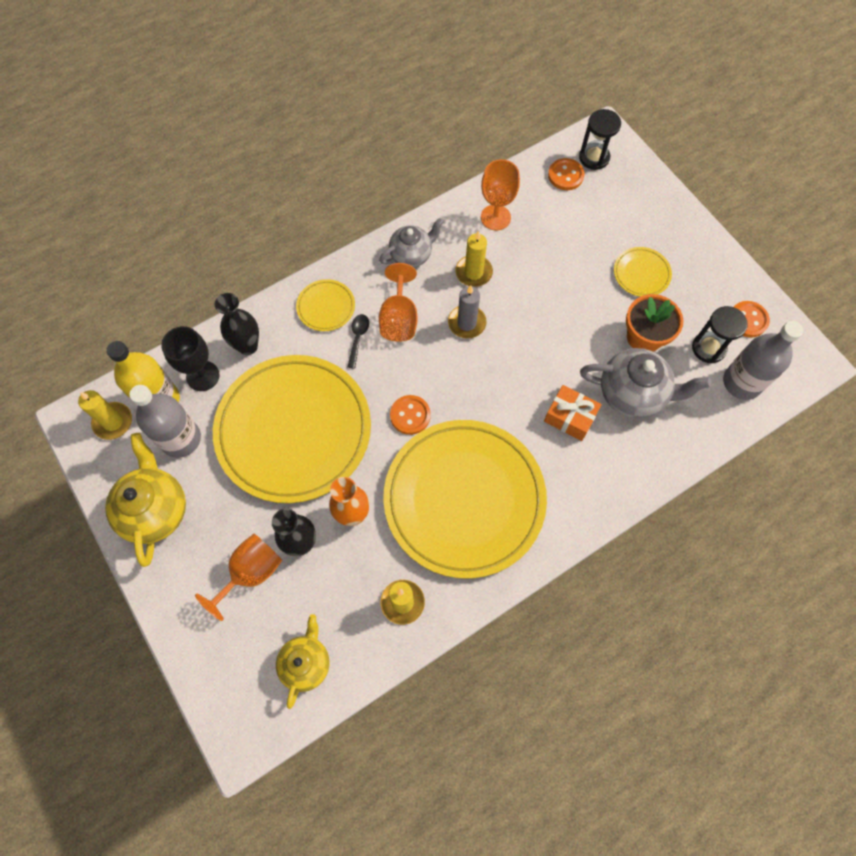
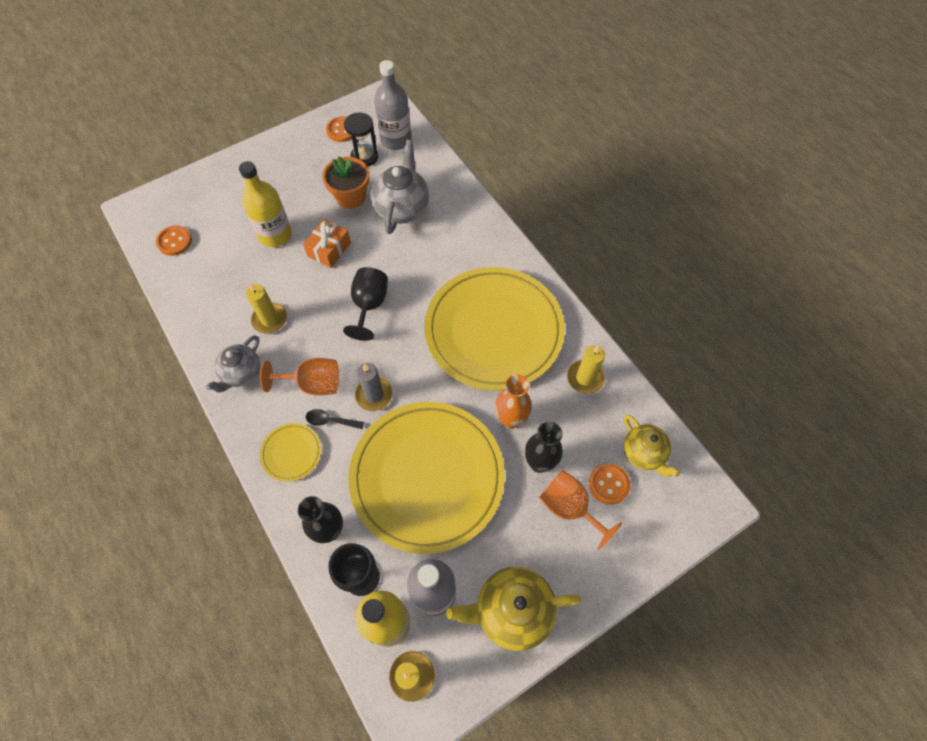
camera: 90 degrees left, 5 degrees down
(306, 663) = (643, 453): yellow teapot -> yellow teapot turned 135 degrees counterclockwise
(410, 415) = (415, 373): orange button -> orange button (608, 484)
(411, 255) = (241, 373): grey teapot -> grey teapot turned 120 degrees counterclockwise
(467, 323) = (323, 326): grey candle -> grey candle (374, 395)
(494, 366) = (369, 305): none -> black goblet
(495, 217) = (211, 300): orange goblet -> none
(570, 417) = (421, 252): orange gift -> orange gift (329, 249)
(582, 265) = (275, 235): none -> yellow bottle
(594, 157) = (159, 218): black hourglass -> none
(641, 274) = (290, 193): yellow plate -> none

